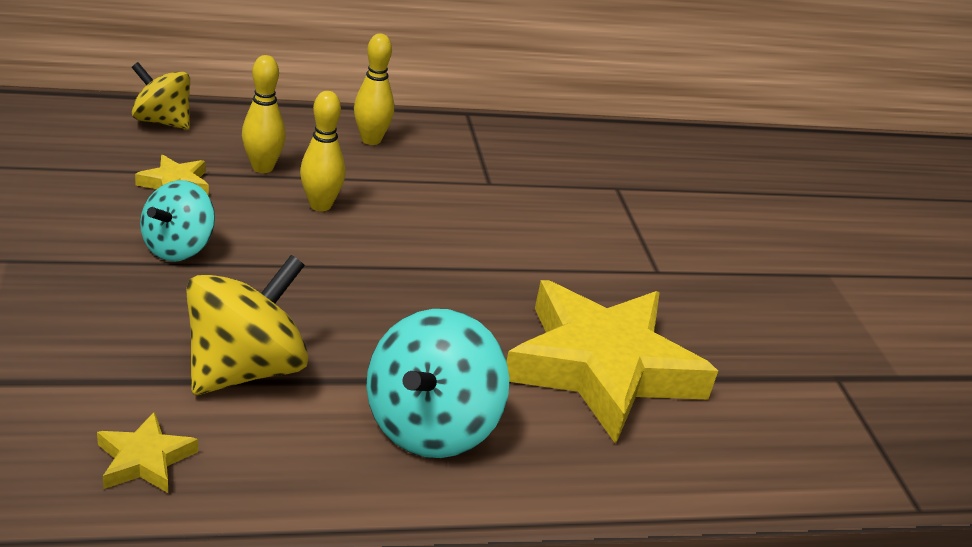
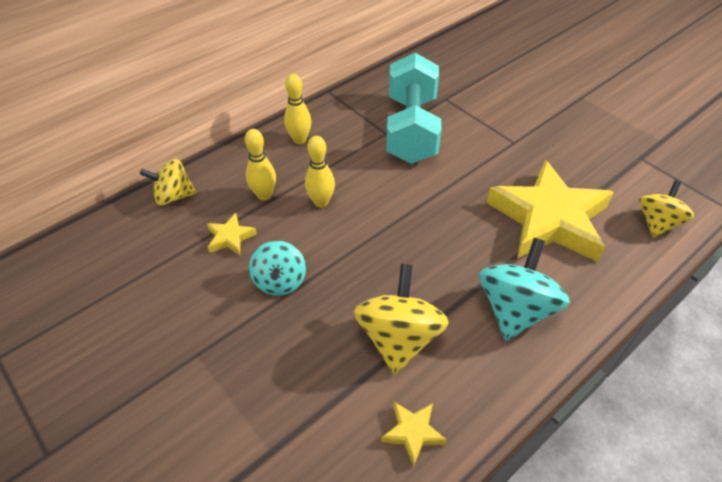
camera: 25 degrees left, 15 degrees up
(430, 426) = (515, 309): turquoise spinning top -> turquoise spinning top turned 150 degrees counterclockwise
(527, 194) = (411, 129): none -> turquoise dumbbell
(767, 455) = (657, 223): none -> yellow spinning top

